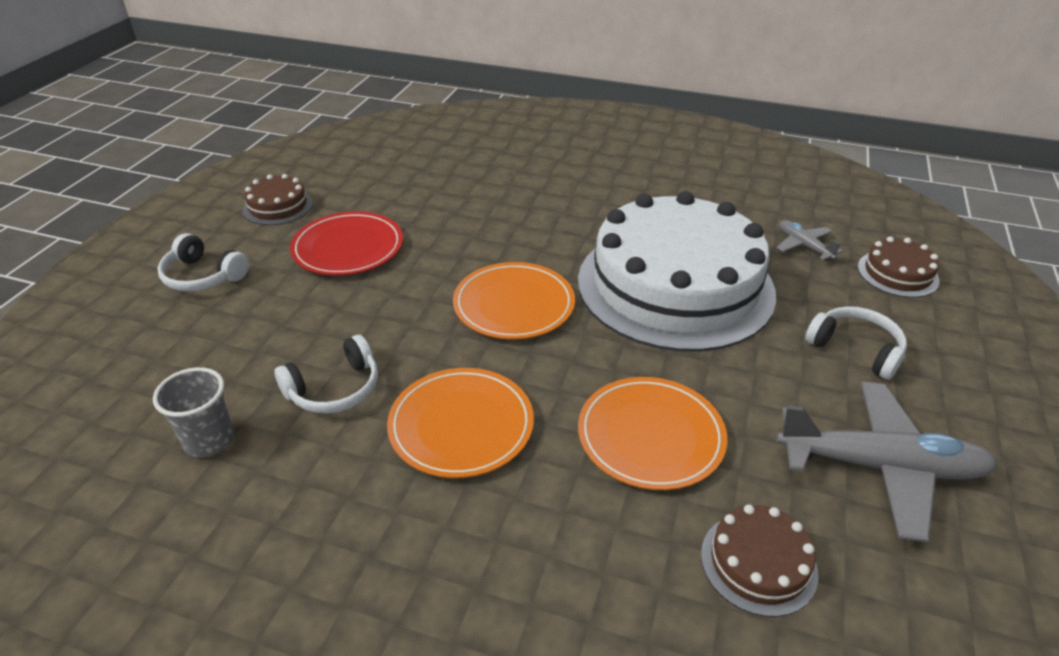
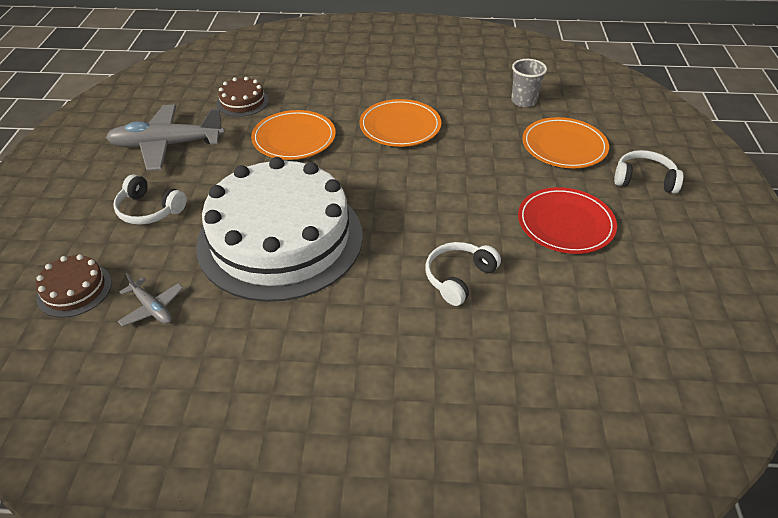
camera: 165 degrees right, 5 degrees up
(278, 206) = (673, 256): brown cake -> none
(334, 389) = (482, 131): white headphones -> white headphones (459, 278)
(514, 305) = (403, 199): orange plate -> orange plate (564, 146)

